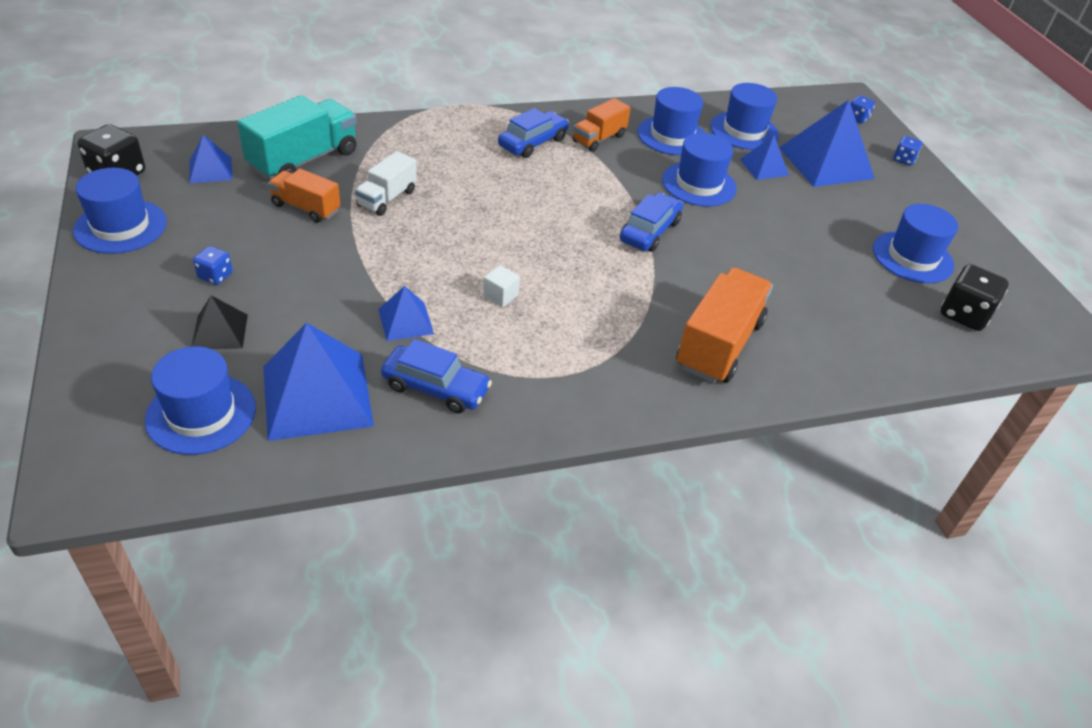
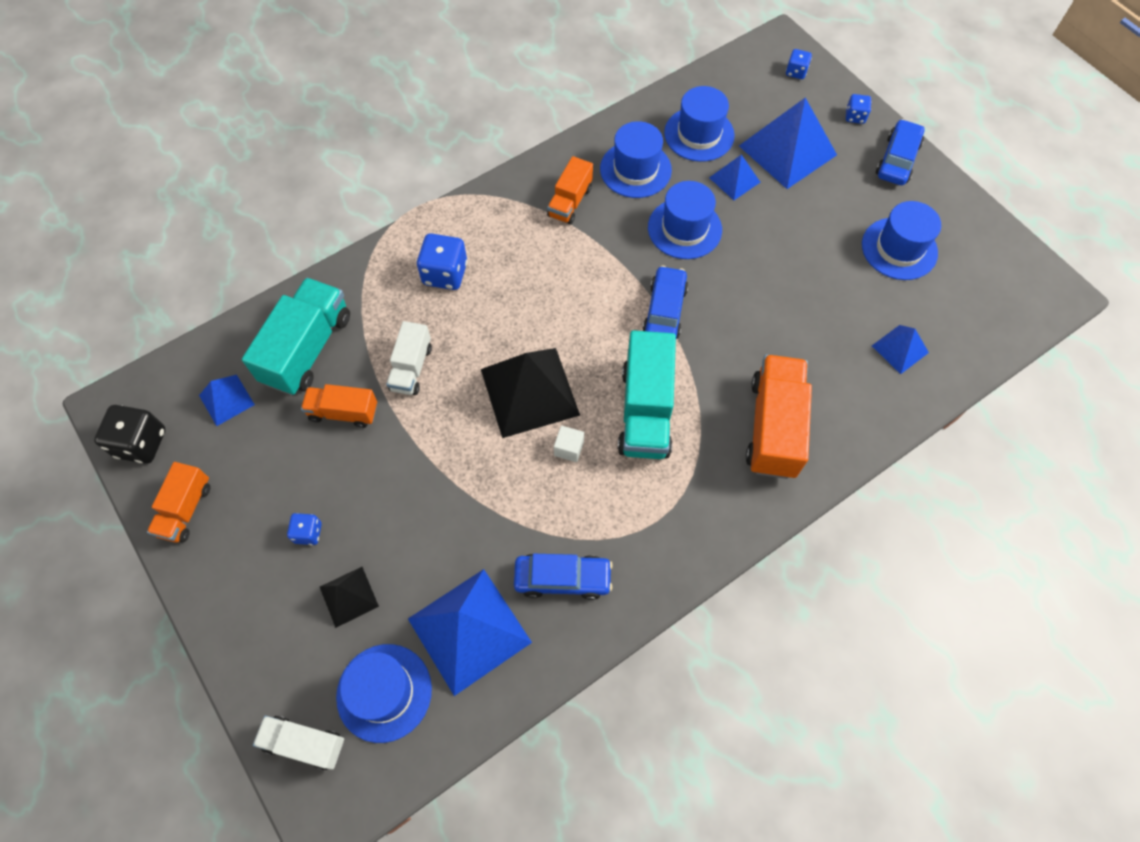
camera: 15 degrees left, 20 degrees up
(96, 425) = (304, 743): none -> white truck
(120, 226) = (186, 509): blue hat -> orange truck
(406, 321) = (502, 514): blue pyramid -> blue pyramid (900, 349)
(457, 150) = (445, 274): none -> blue dice
(486, 246) = (529, 392): none -> black pyramid
(533, 142) = (511, 233): blue car -> blue car (897, 160)
(592, 293) = (645, 411): none -> turquoise truck
(964, 314) = (960, 304): black dice -> none

